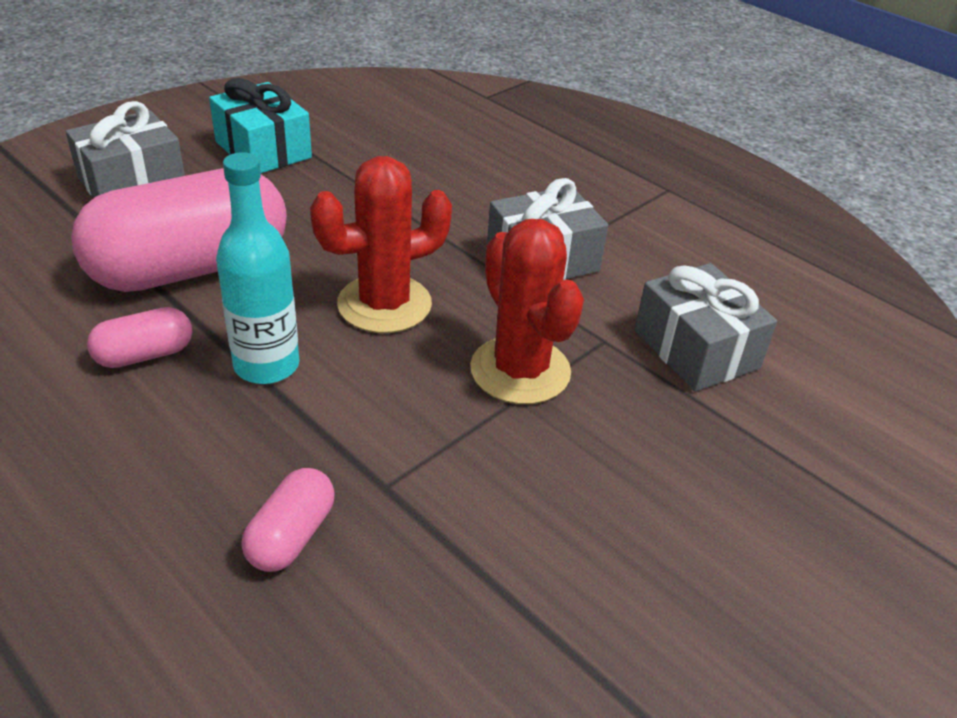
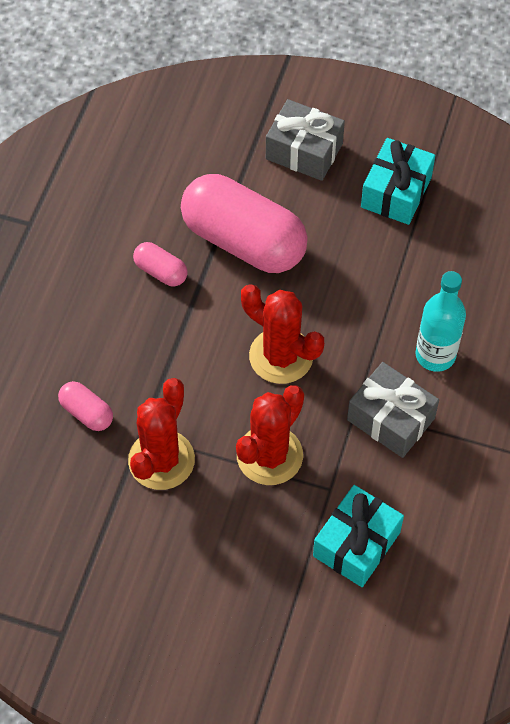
camera: 65 degrees right, 20 degrees up
(266, 365) = (190, 331): turquoise bottle -> turquoise bottle (435, 355)
(291, 536) = (87, 413): pink capsule -> pink capsule turned 45 degrees clockwise
(446, 480) = (161, 460): none -> red cactus
(696, 349) = (356, 544): grey gift -> turquoise gift

